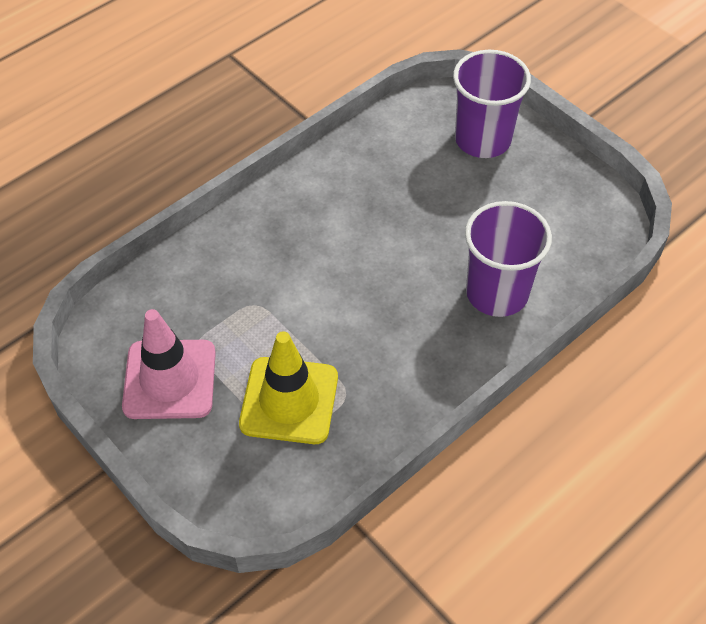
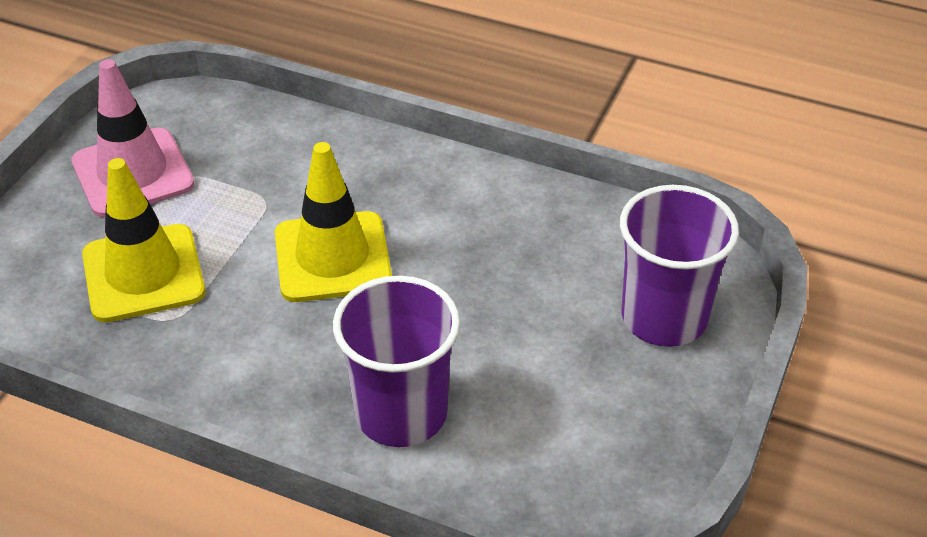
camera: 65 degrees right, 10 degrees down
(337, 283) = (332, 257): none -> yellow traffic cone

